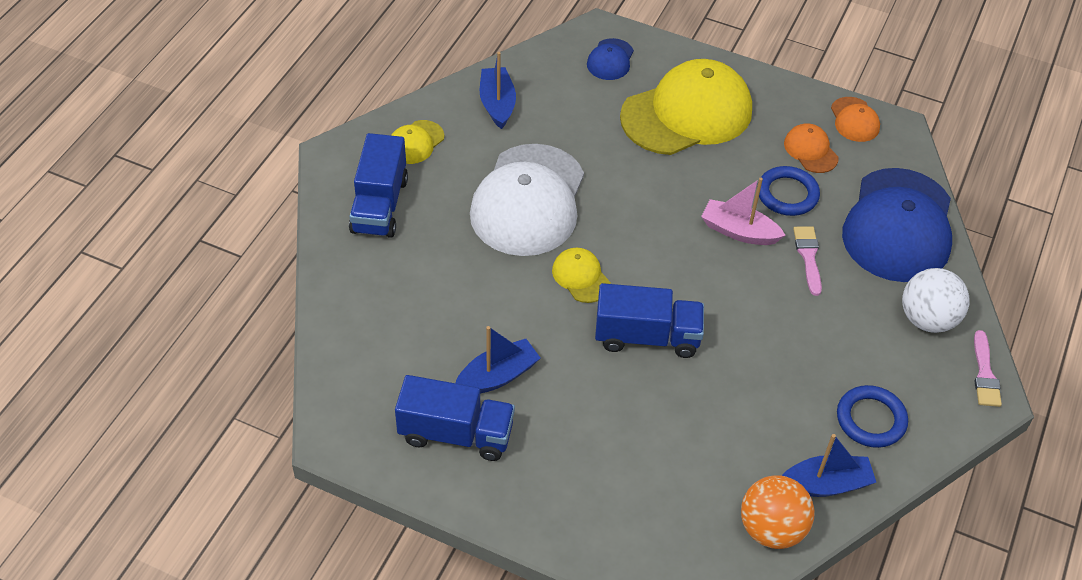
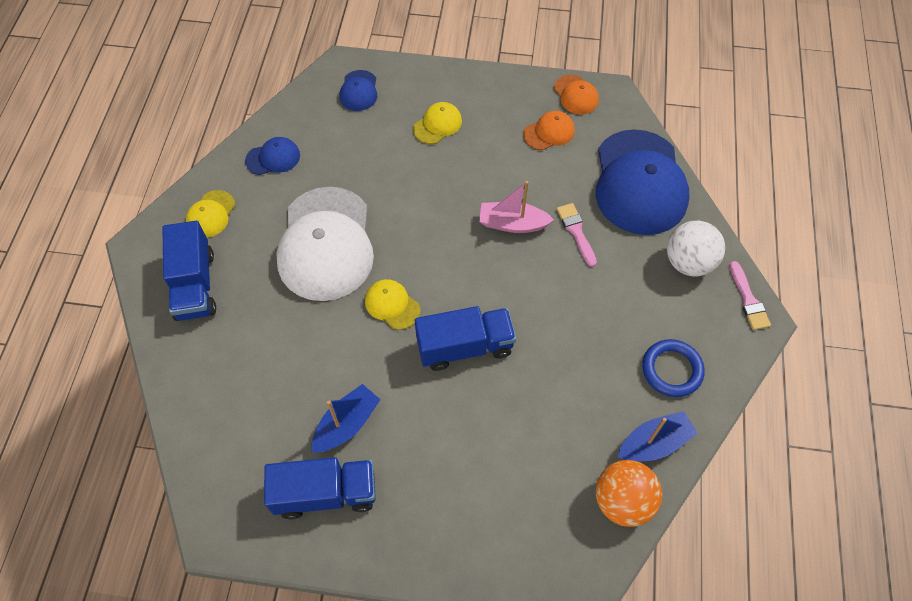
camera: 15 degrees left, 10 degrees up
(497, 104) = (273, 158): blue boat -> blue cap
(687, 113) = (437, 125): yellow cap -> yellow cap, size x0.44
(787, 194) = (542, 178): blue ring -> none
(810, 150) = (549, 132): orange cap -> orange cap turned 105 degrees clockwise

